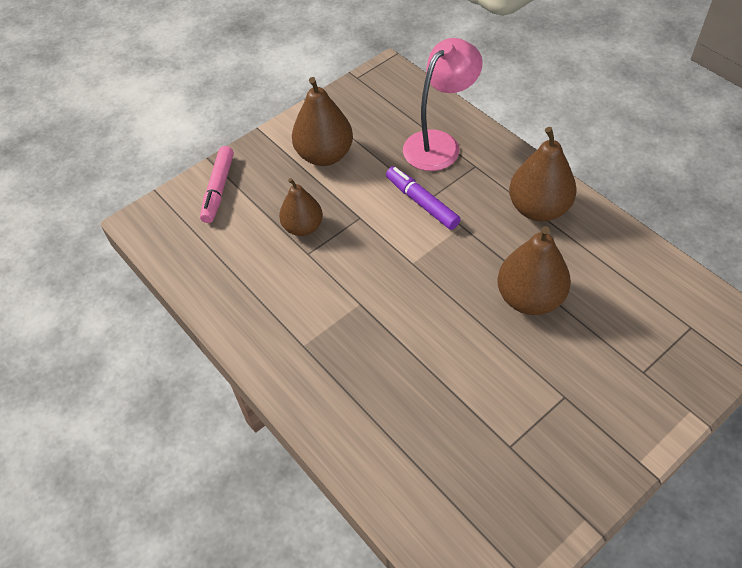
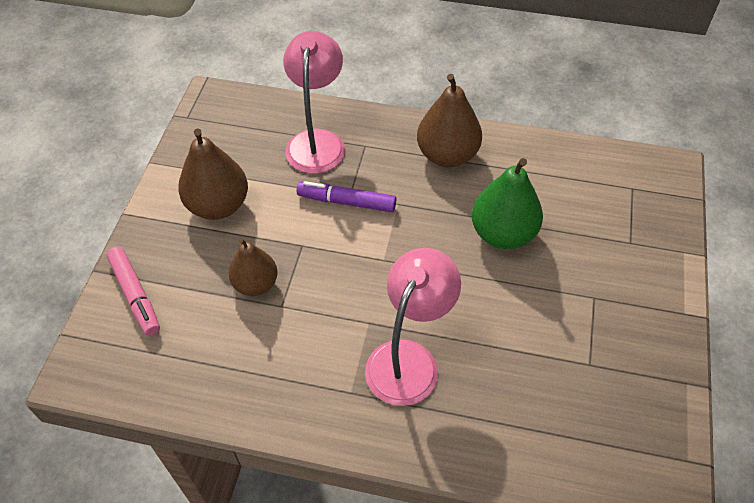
camera: 40 degrees left, 0 degrees up
(366, 348) = (409, 359): none -> pink lamp
(529, 298) = (503, 234): brown pear -> green pear

